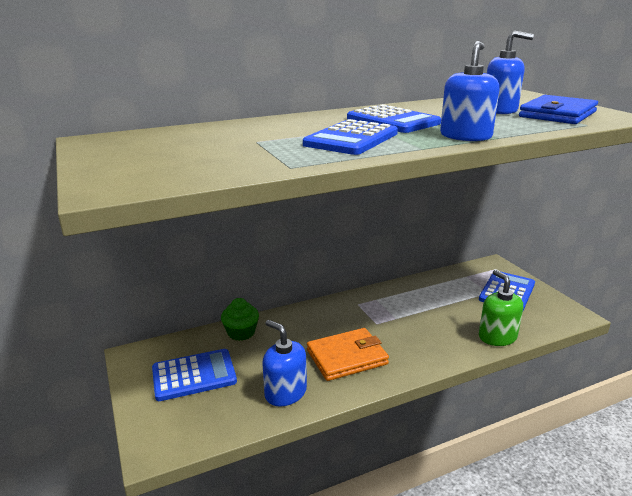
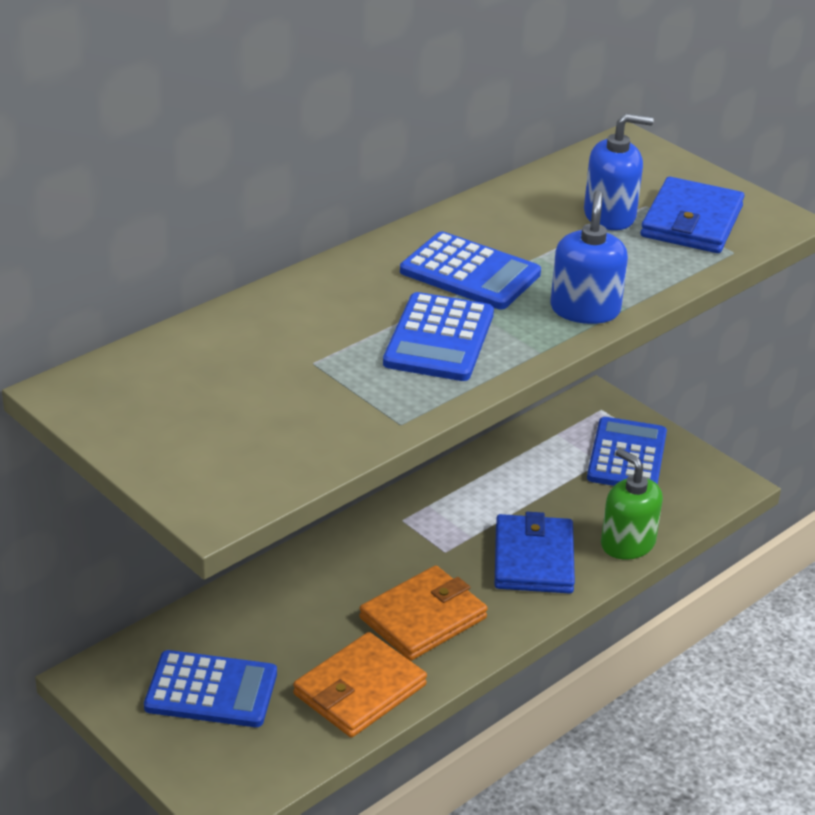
camera: 20 degrees left, 10 degrees up
(194, 375) = (211, 690): blue calculator -> blue calculator turned 45 degrees clockwise
(241, 332) = (241, 606): green cupcake -> none
(285, 393) = (360, 690): blue soap dispenser -> orange wallet
(431, 336) = (533, 559): none -> blue wallet

